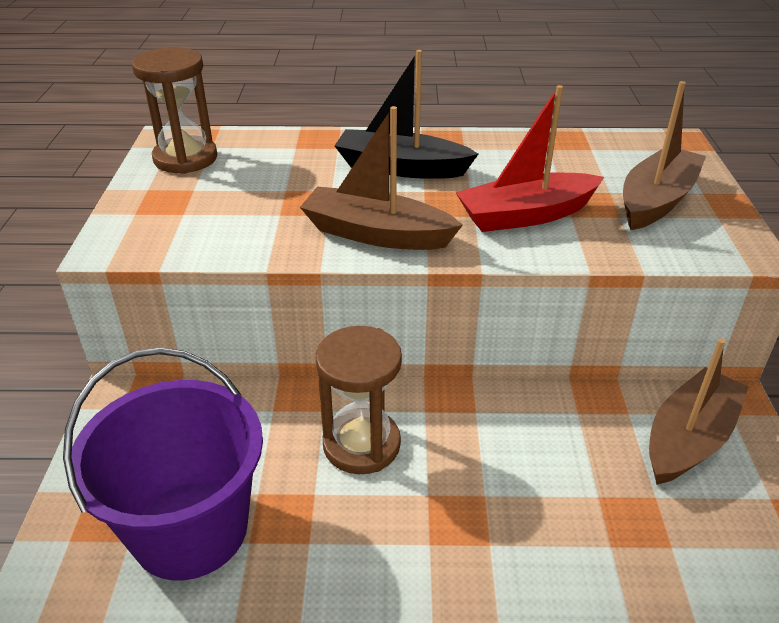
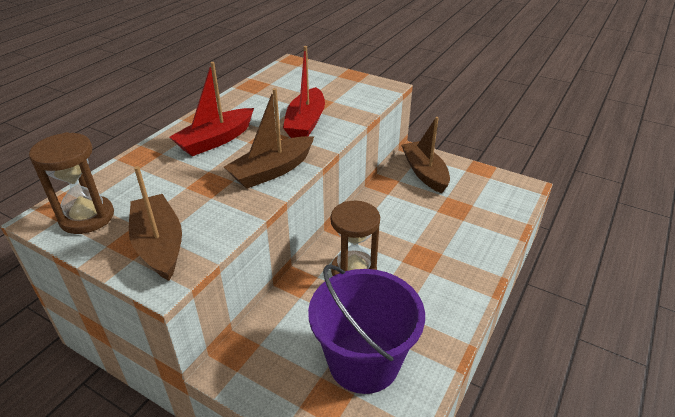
camera: 60 degrees left, 0 degrees up
(401, 168) = (215, 140): black boat -> red boat
(656, 201) = (332, 88): brown boat -> brown boat (159, 245)

